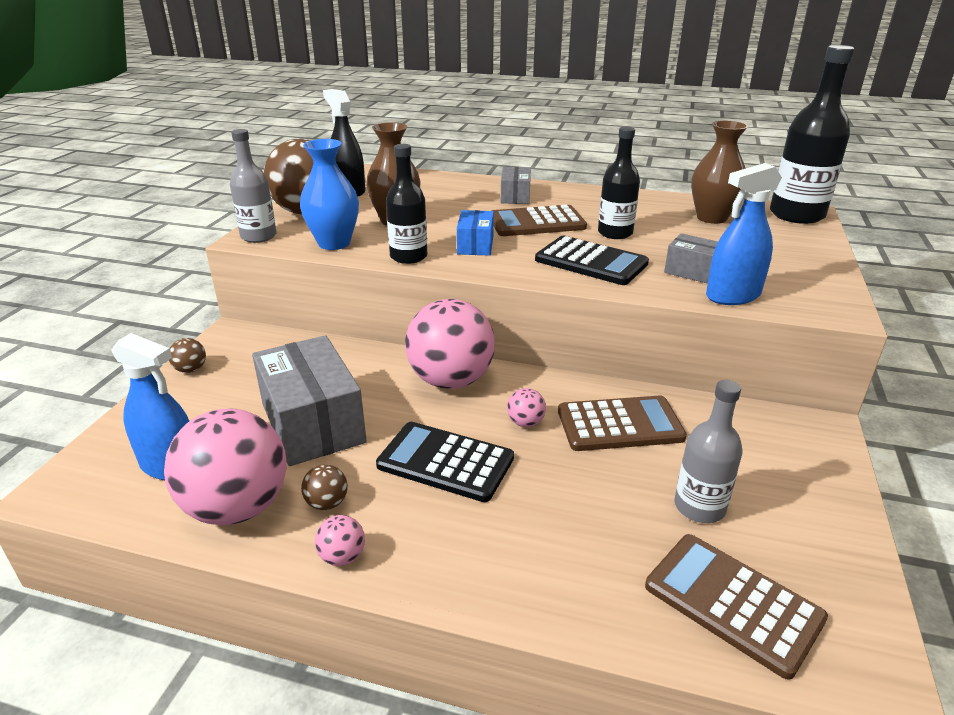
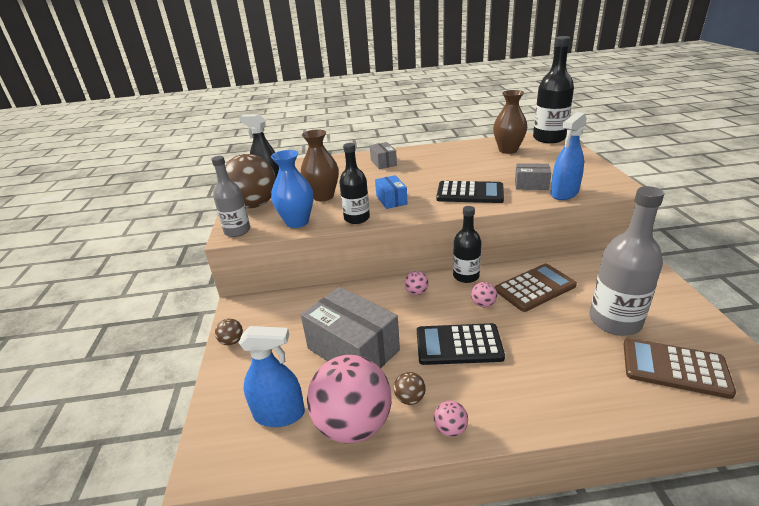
camera: 20 degrees left, 0 degrees up
(451, 380) = (416, 292): pink ball -> pink ball, size x0.41
(536, 222) = (413, 176): brown calculator -> none
(615, 233) = (465, 172): black bottle -> black bottle (466, 276)
(699, 507) = (615, 321): grey bottle -> grey bottle, size x1.60

